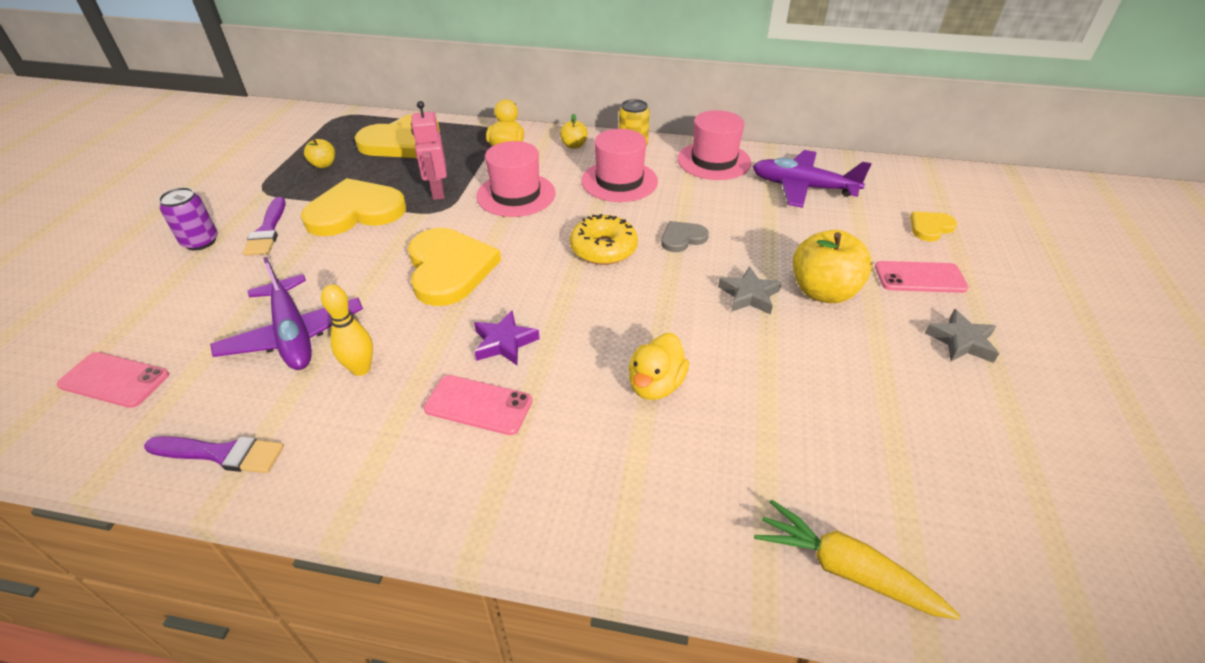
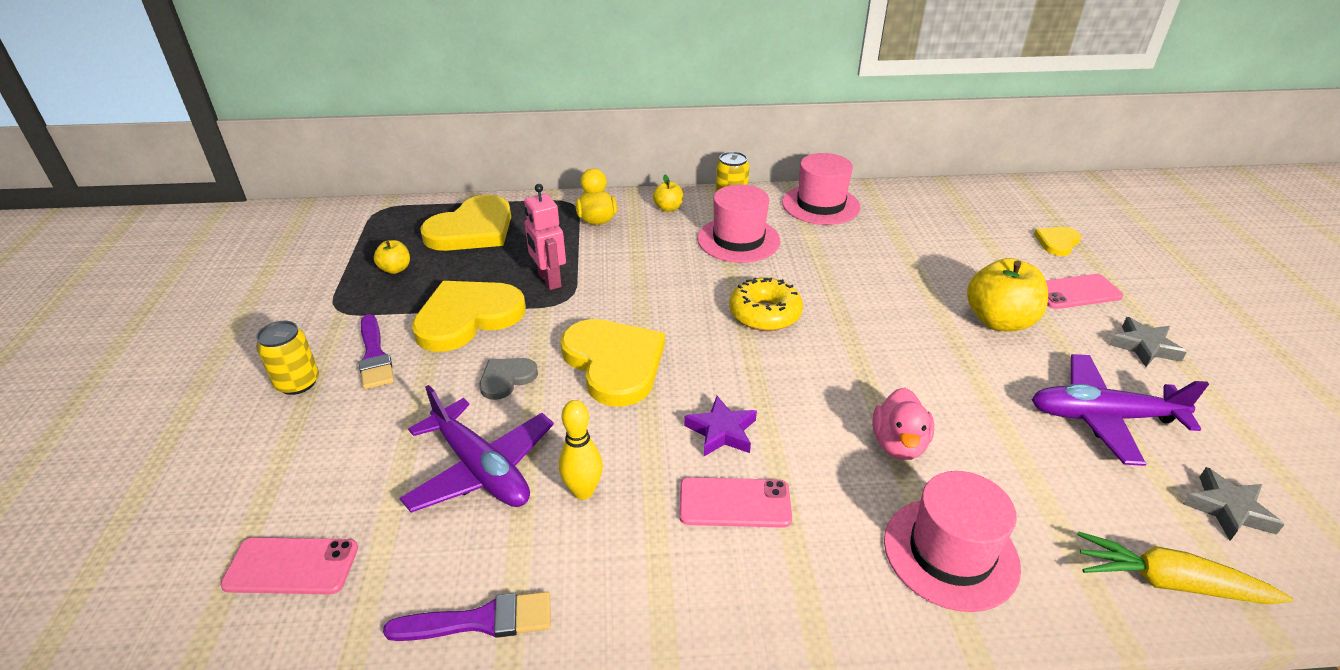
camera: 15 degrees left, 5 degrees down
(200, 242) = (298, 383): purple can -> yellow can
(516, 195) = (638, 270): pink hat -> pink hat (950, 553)
(655, 385) = (898, 444): yellow duck -> pink duck
(682, 238) = (836, 290): grey heart -> grey heart (506, 379)
(749, 295) = (933, 337): grey star -> grey star (1228, 509)
(802, 187) = (921, 220): purple plane -> purple plane (1102, 417)

